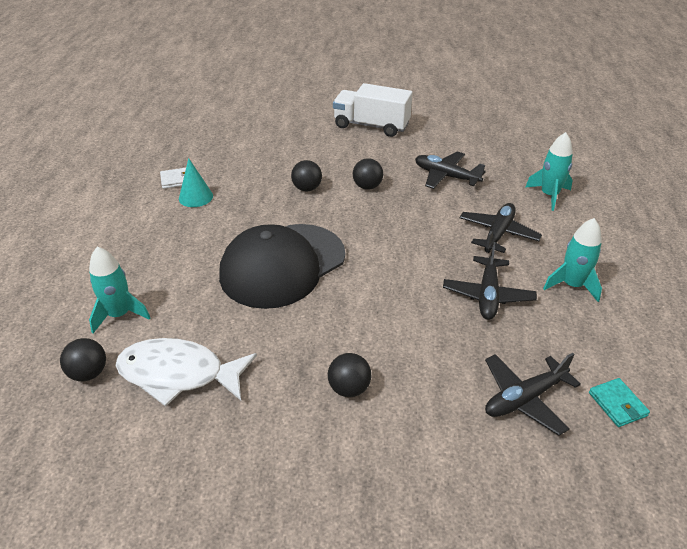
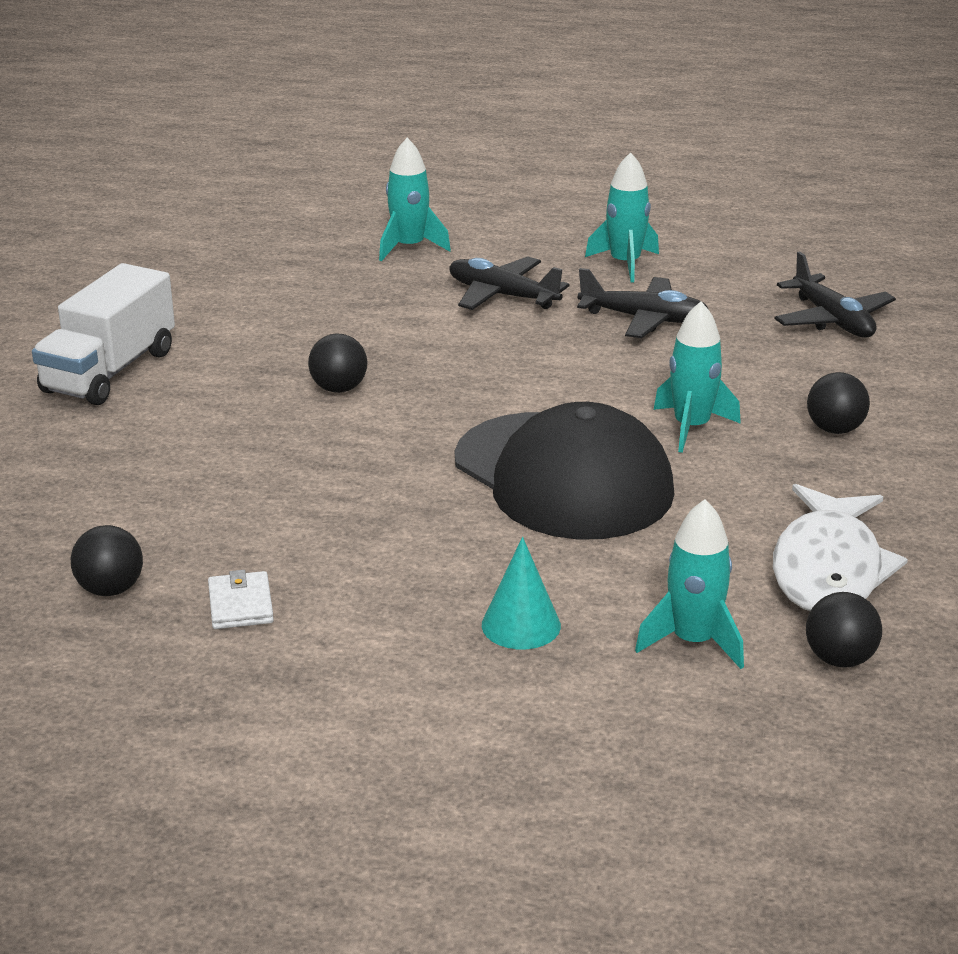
camera: 85 degrees left, 10 degrees down
(196, 197) = (320, 577): turquoise cone -> turquoise cone (521, 625)
(307, 188) = (326, 448): black ball -> black ball (110, 589)
(343, 316) = (691, 427): none -> turquoise rocket
(446, 176) = (328, 317): black plane -> none
(617, 404) = (832, 272): turquoise wallet -> none

